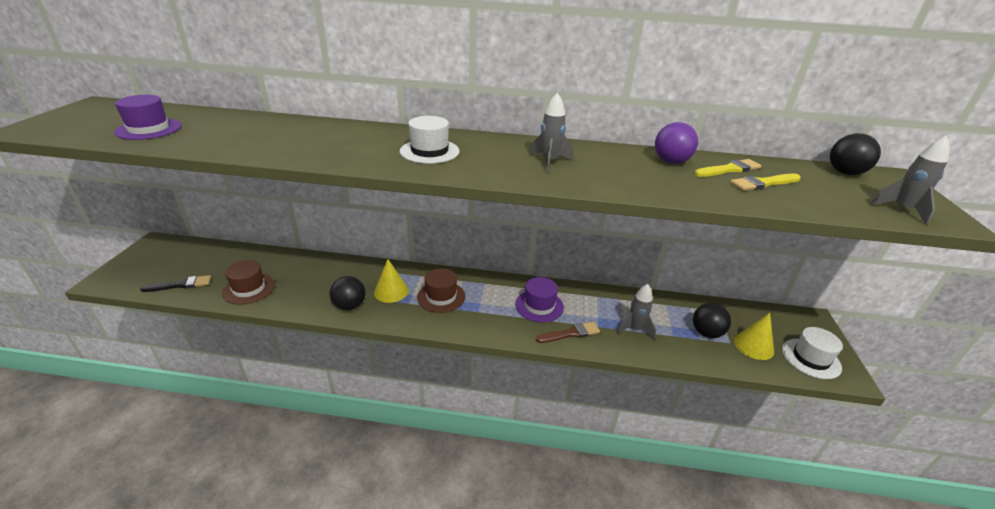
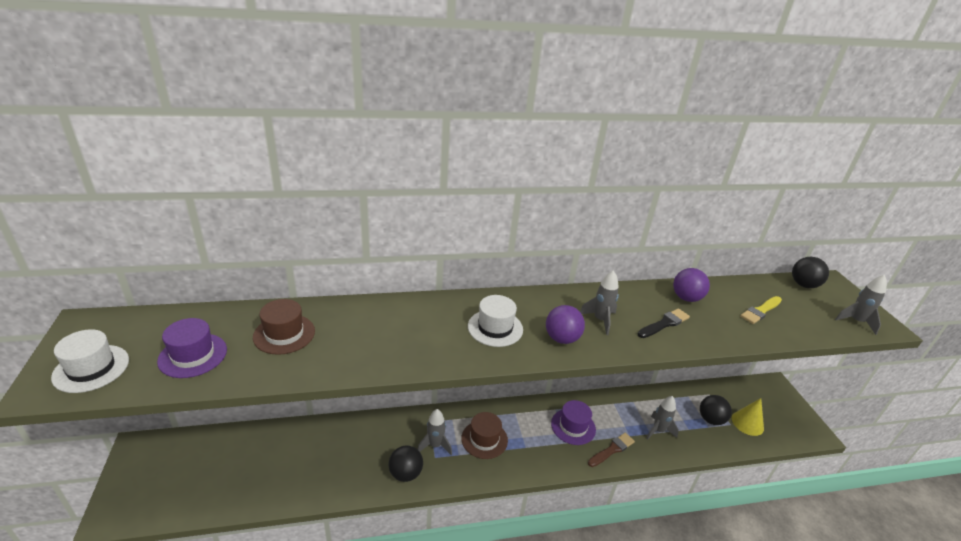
camera: 20 degrees left, 0 degrees up
(180, 285) = (209, 496): black brush -> black brush (664, 323)
(249, 289) = (289, 481): brown hat -> brown hat (284, 334)
(391, 291) = (435, 445): yellow cone -> grey rocket
(492, 167) = (562, 338): none -> purple ball
(729, 169) = (730, 299): yellow brush -> none
(811, 358) = (788, 424): white hat -> white hat (91, 368)

